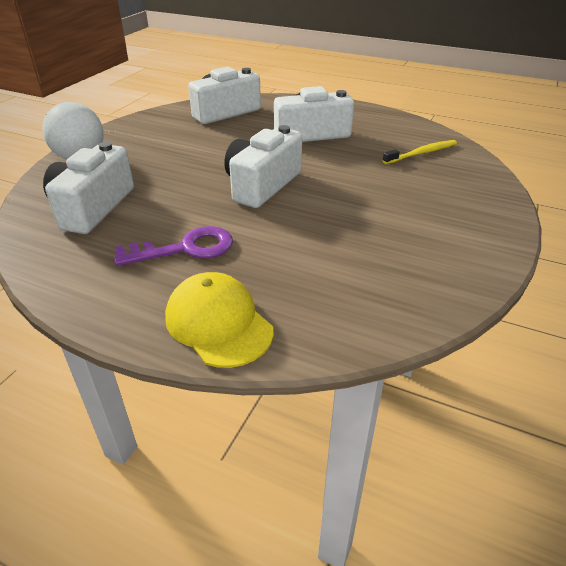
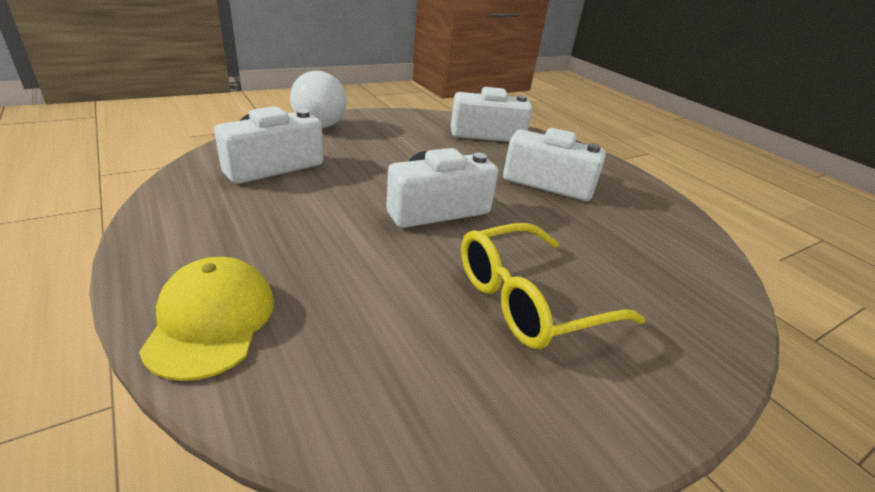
camera: 30 degrees right, 5 degrees down
(185, 248) = (288, 233): purple key -> none
(385, 214) = (529, 300): none -> yellow glasses
(422, 153) = (660, 253): yellow toothbrush -> none

